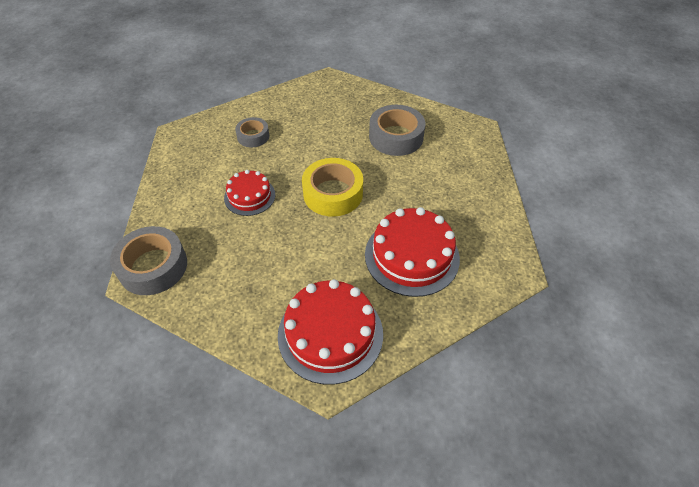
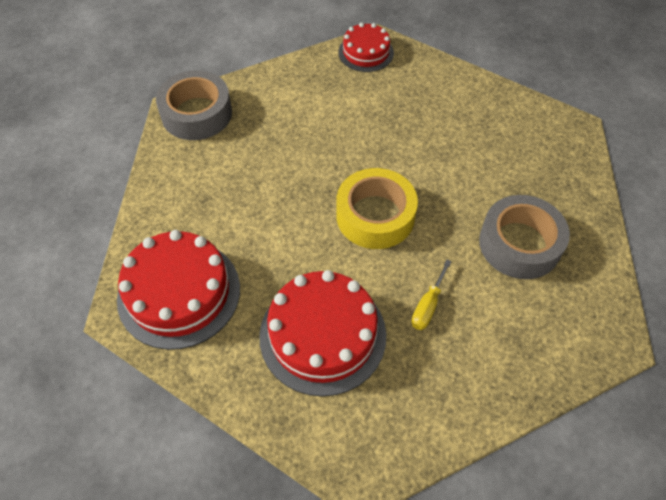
camera: 65 degrees right, 5 degrees up
(249, 196) = (325, 143): red cake -> red cake (366, 52)
(253, 136) = (417, 104): grey tape -> none
(417, 195) = (428, 306): none -> yellow screwdriver

